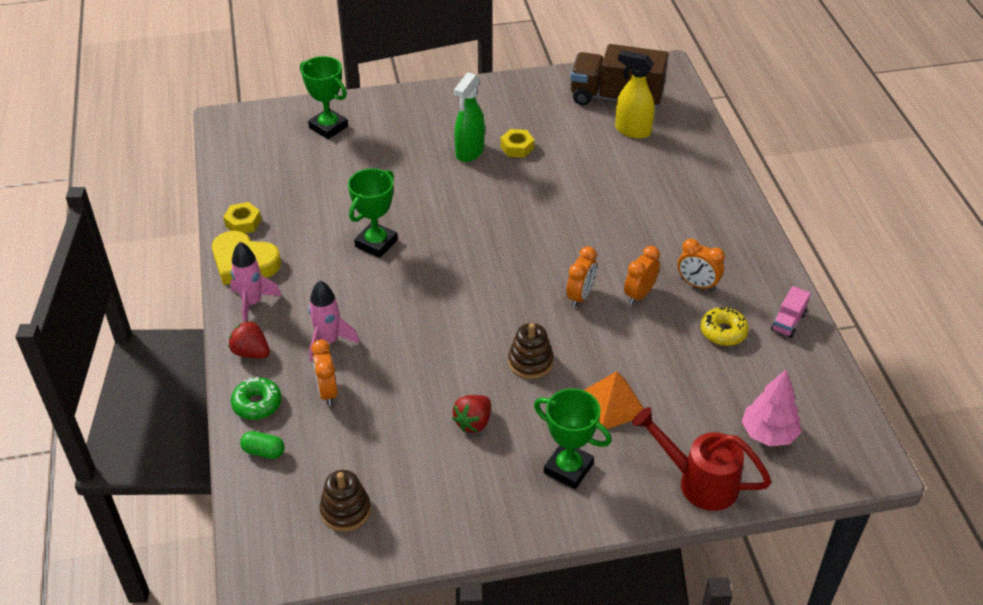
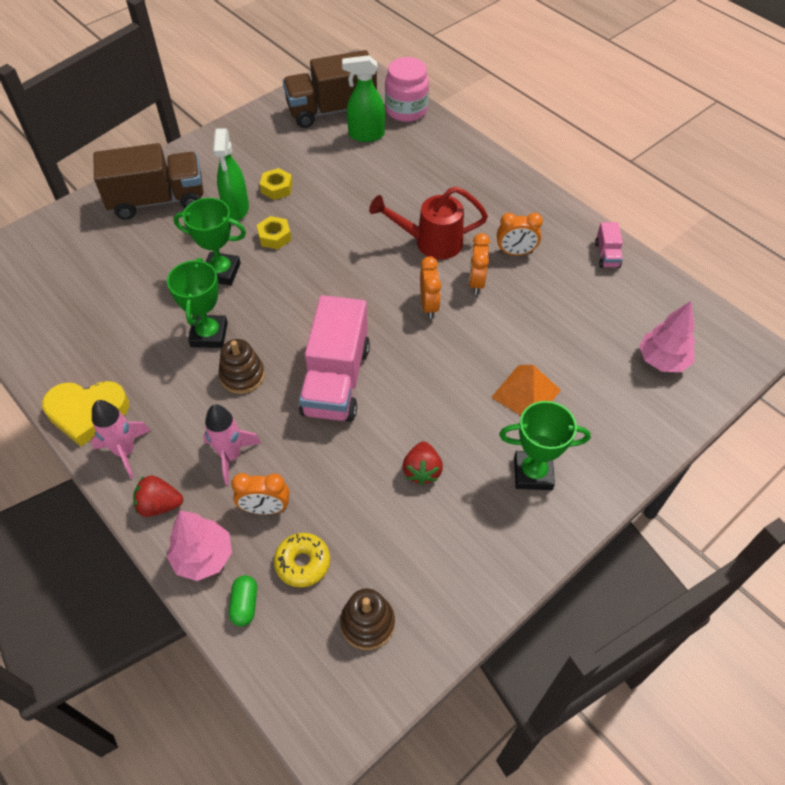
camera: 30 degrees left, 10 degrees up
(243, 223) = (57, 371): yellow nut -> yellow nut (274, 237)
(257, 404) = (203, 557): green donut -> pink tree
(264, 451) = (245, 604): green capsule -> green capsule turned 75 degrees counterclockwise
(327, 392) = (265, 508): orange clock -> orange clock turned 45 degrees counterclockwise
(328, 127) = (81, 236): green trophy -> green trophy (221, 272)
(409, 121) = (158, 200): none -> brown truck
(454, 322) = (336, 380): none -> pink truck
(530, 362) = (430, 387): brown stacking toy -> brown stacking toy (242, 375)
(632, 130) = (366, 135): yellow spray bottle -> green spray bottle
(688, 122) = (406, 110): none -> pink jar
(699, 482) = (642, 430): red watering can -> red watering can (431, 242)
(723, 332) = (565, 286): yellow donut -> yellow donut (303, 563)

